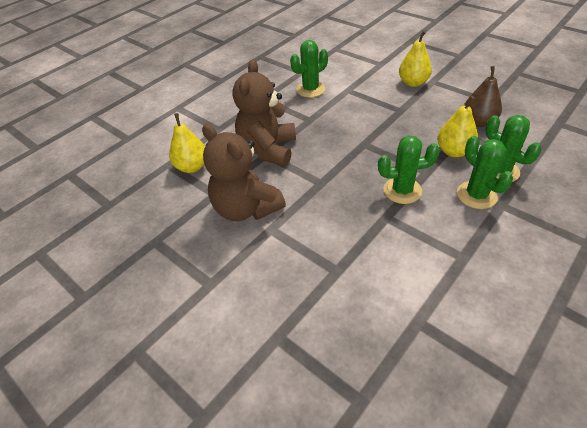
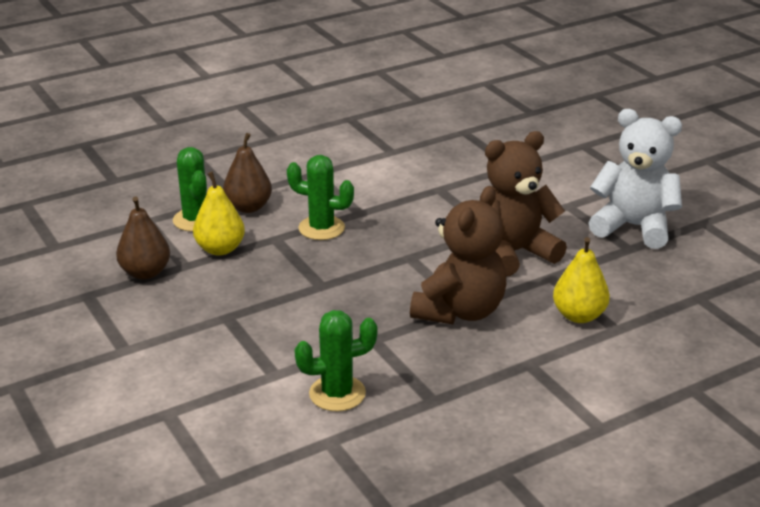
camera: 165 degrees left, 15 degrees down
(149, 270) = (633, 227): none -> white teddy bear
(246, 208) = (513, 253): brown teddy bear -> brown teddy bear turned 90 degrees counterclockwise
(413, 83) = (158, 355): yellow pear -> none
(476, 195) = (248, 207): green cactus -> brown pear

